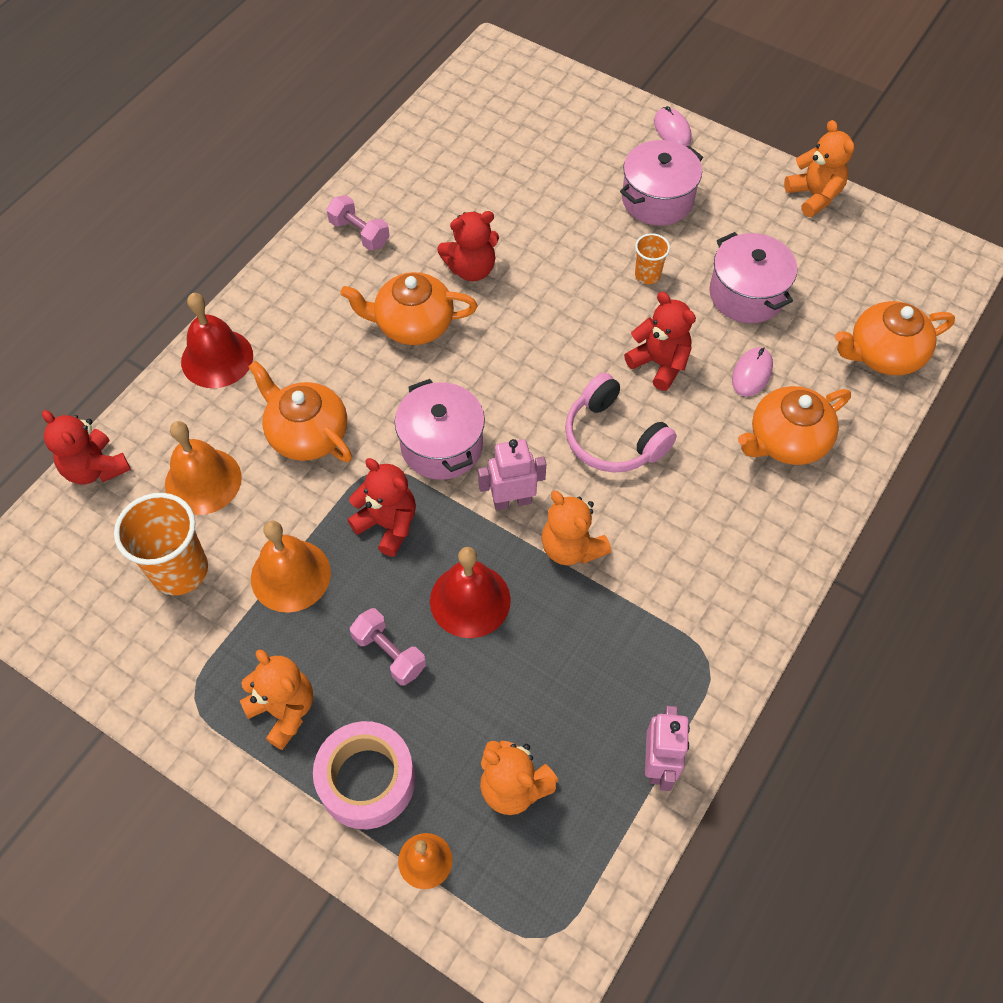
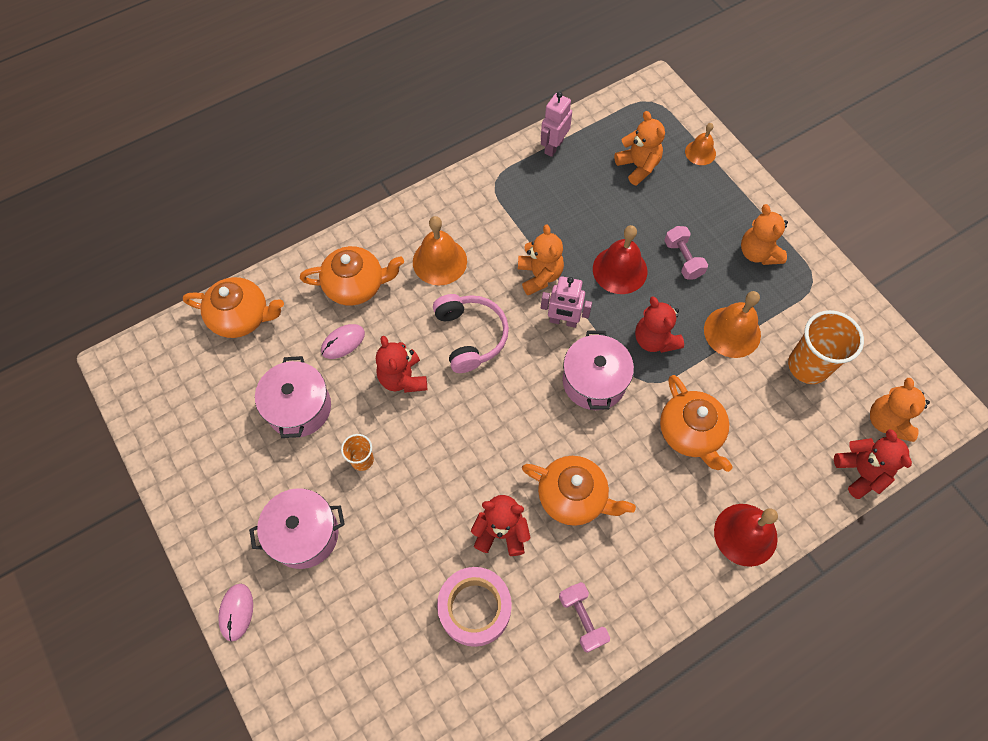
camera: 155 degrees left, 5 degrees up
(203, 481) = (779, 427): orange bell -> orange bell (439, 261)
(367, 780) = (719, 199): pink tape -> pink tape (475, 608)
(814, 196) = (174, 477): orange teddy bear -> orange teddy bear (887, 421)

